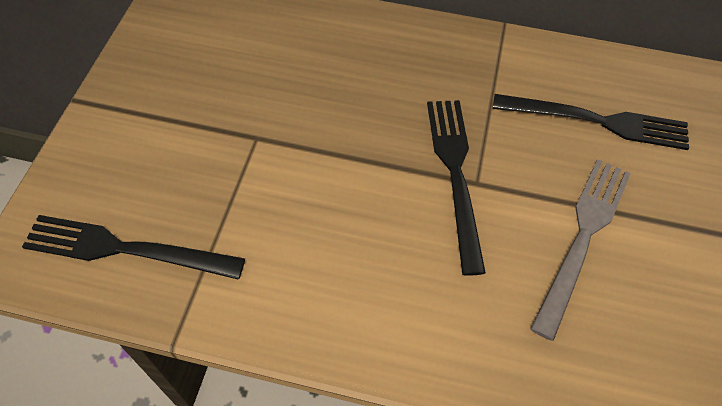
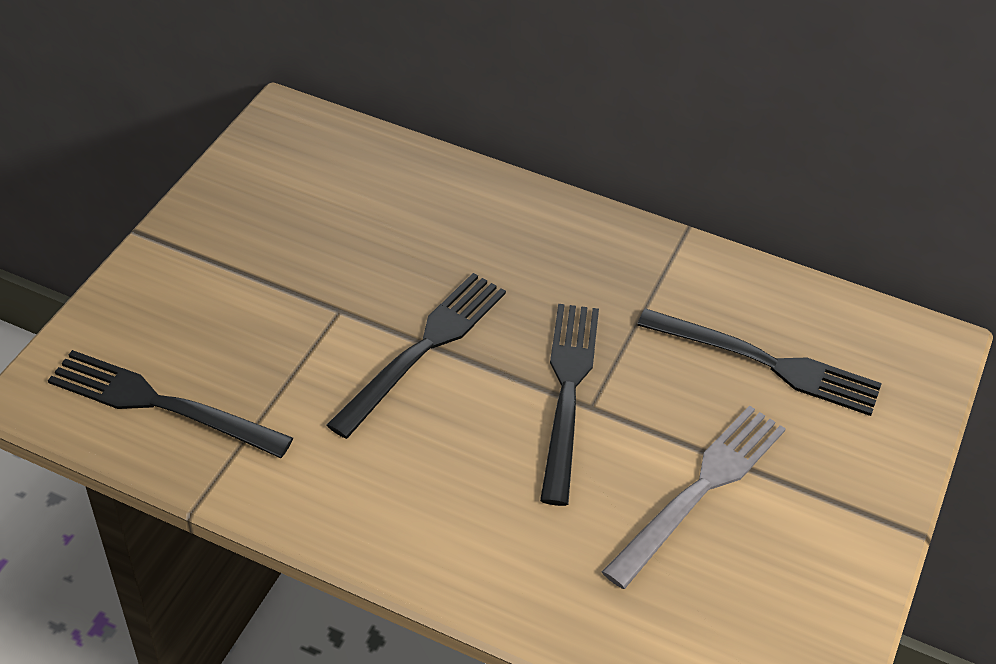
camera: 10 degrees right, 10 degrees down
(332, 158) = (424, 349): none -> black fork

